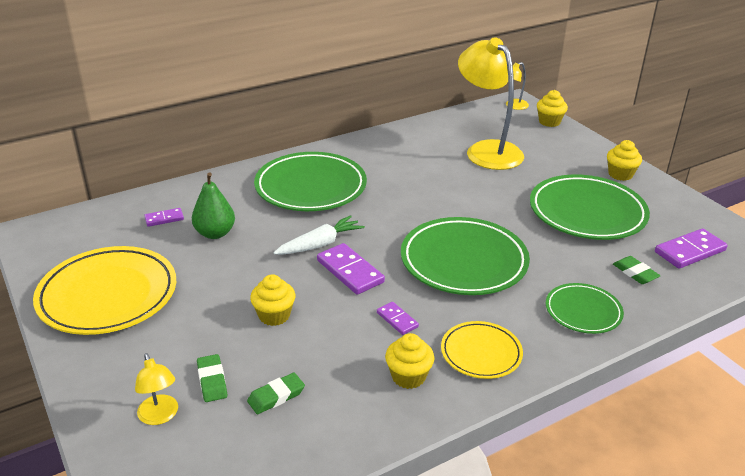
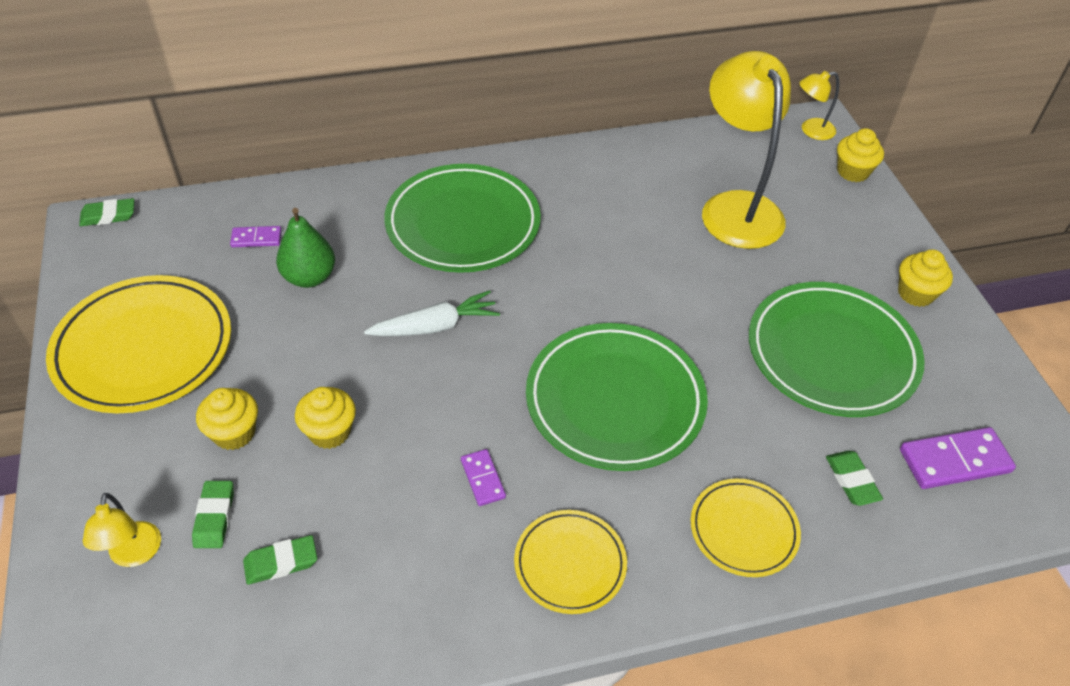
camera: 15 degrees right, 15 degrees up
(41, 224) = (108, 216): none -> green eraser
(350, 271) = (455, 382): purple domino -> none
(408, 376) = (458, 576): yellow cupcake -> yellow cupcake (234, 433)
(583, 311) = (743, 530): green plate -> yellow plate

